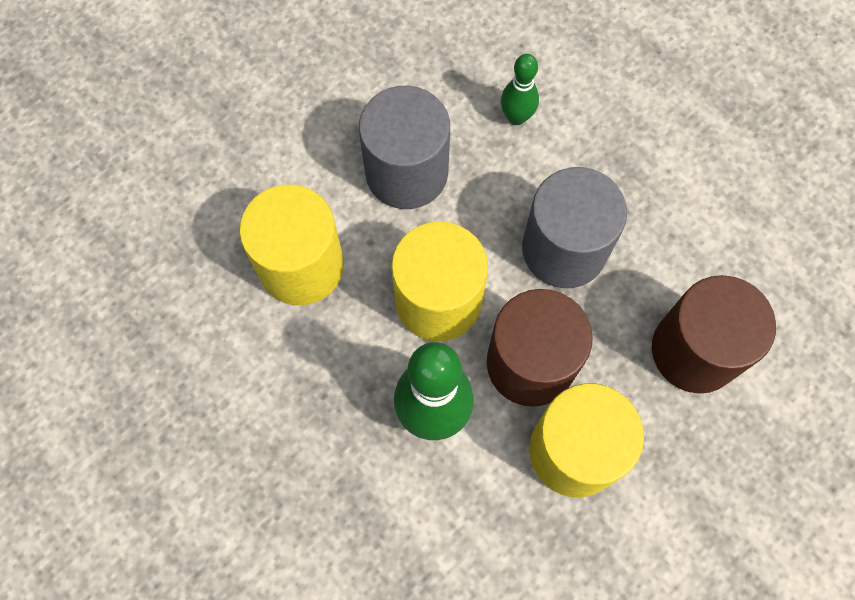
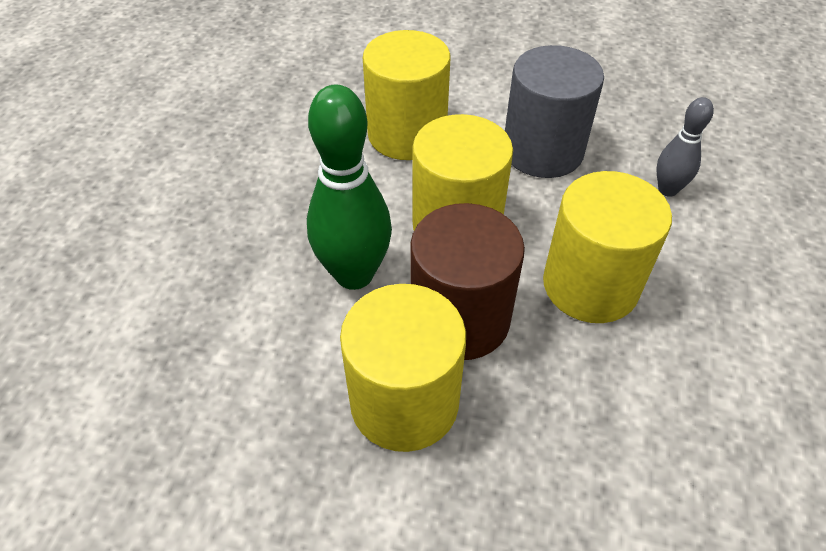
camera: 55 degrees right, 20 degrees down
(516, 117) = (667, 189): green bowling pin -> grey bowling pin
(564, 249) = (590, 285): grey cylinder -> yellow cylinder
(695, 350) = (603, 455): brown cylinder -> none

